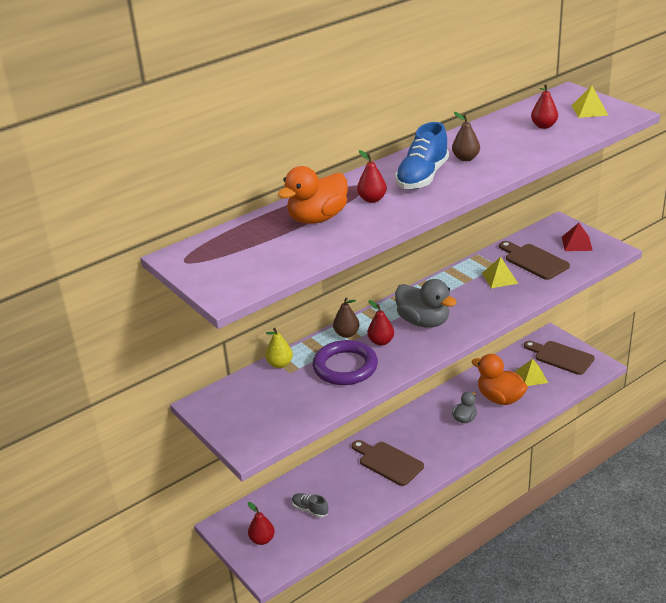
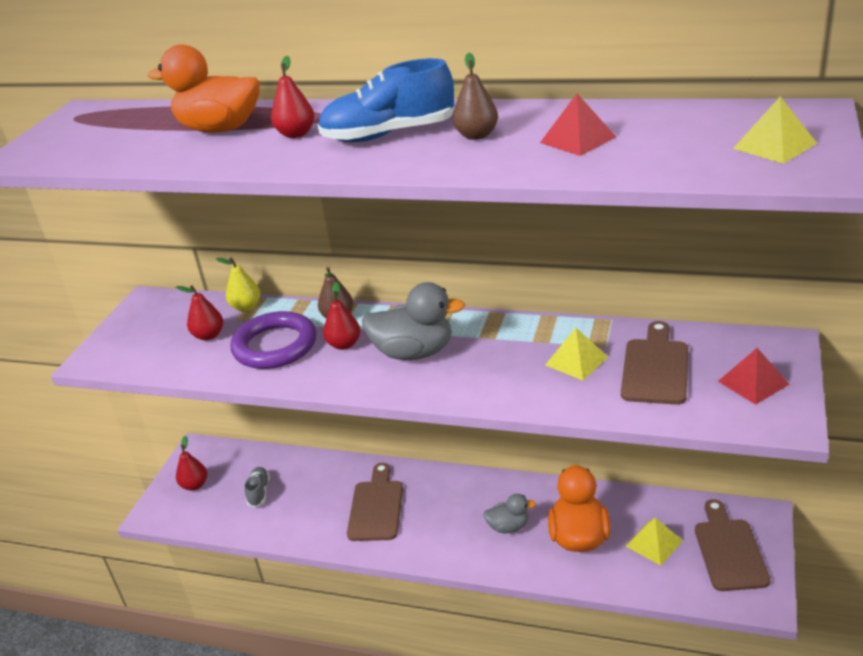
camera: 55 degrees right, 0 degrees up
(423, 322) = (414, 352): grey duck -> grey duck turned 90 degrees counterclockwise
(513, 140) = (577, 139): none -> red pyramid
(543, 126) = (659, 139): red pear -> red pear (209, 335)

